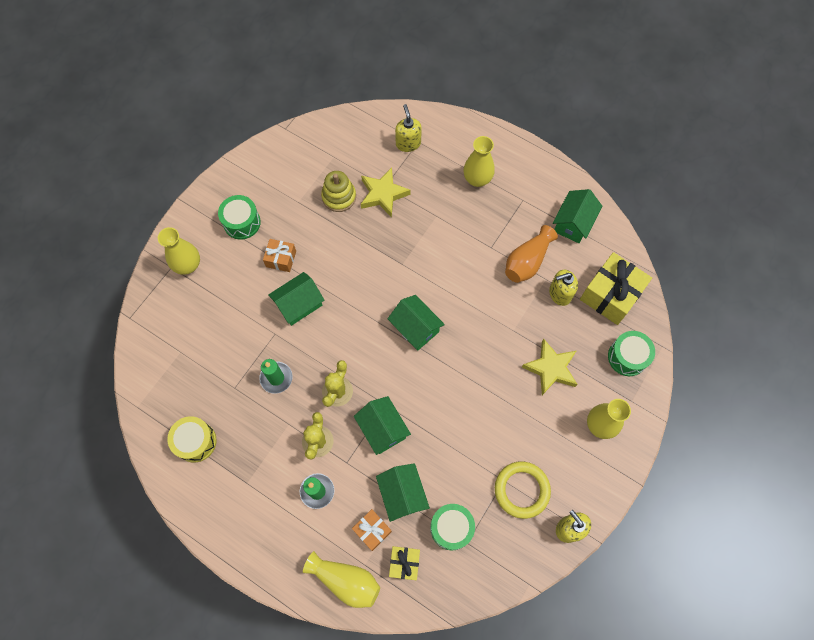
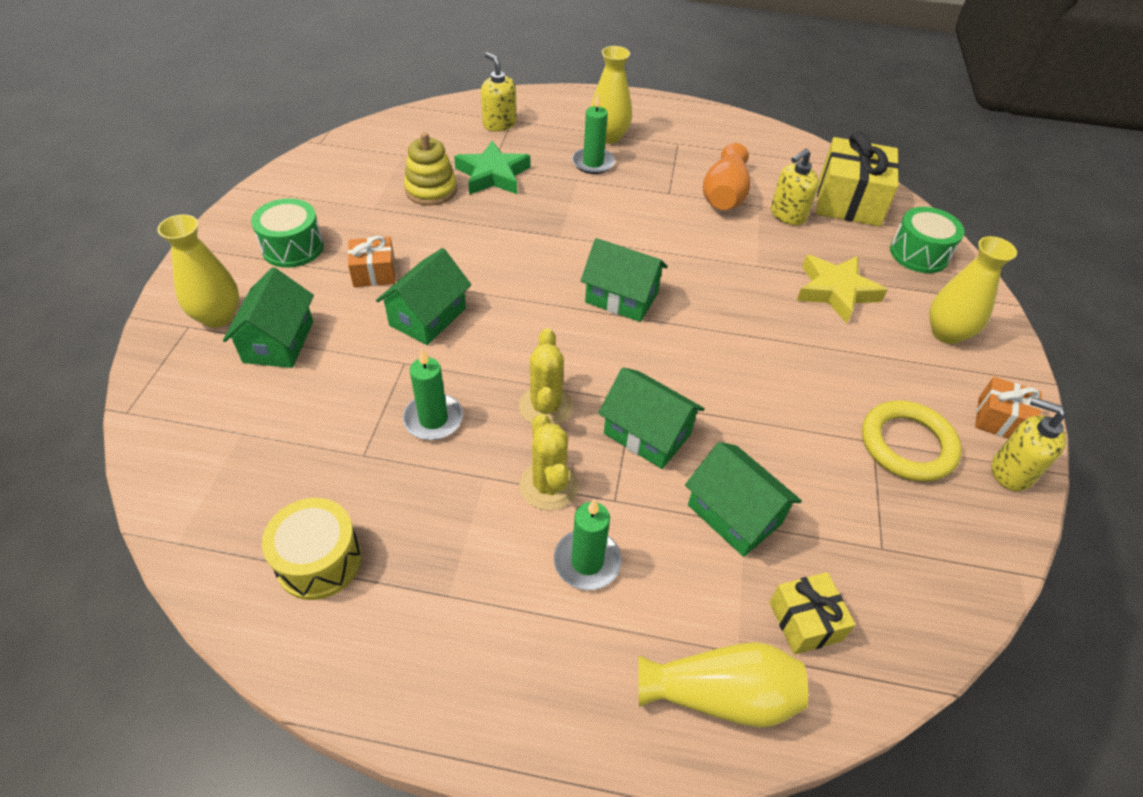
camera: 25 degrees left, 20 degrees down
(372, 530) = (718, 589): orange gift -> orange gift (1000, 420)
(383, 194) = (493, 175): yellow star -> green star
(451, 528) = (843, 535): green drum -> none
(454, 203) = (593, 163): none -> green candle
(573, 223) = (753, 149): green house -> green house (278, 342)

